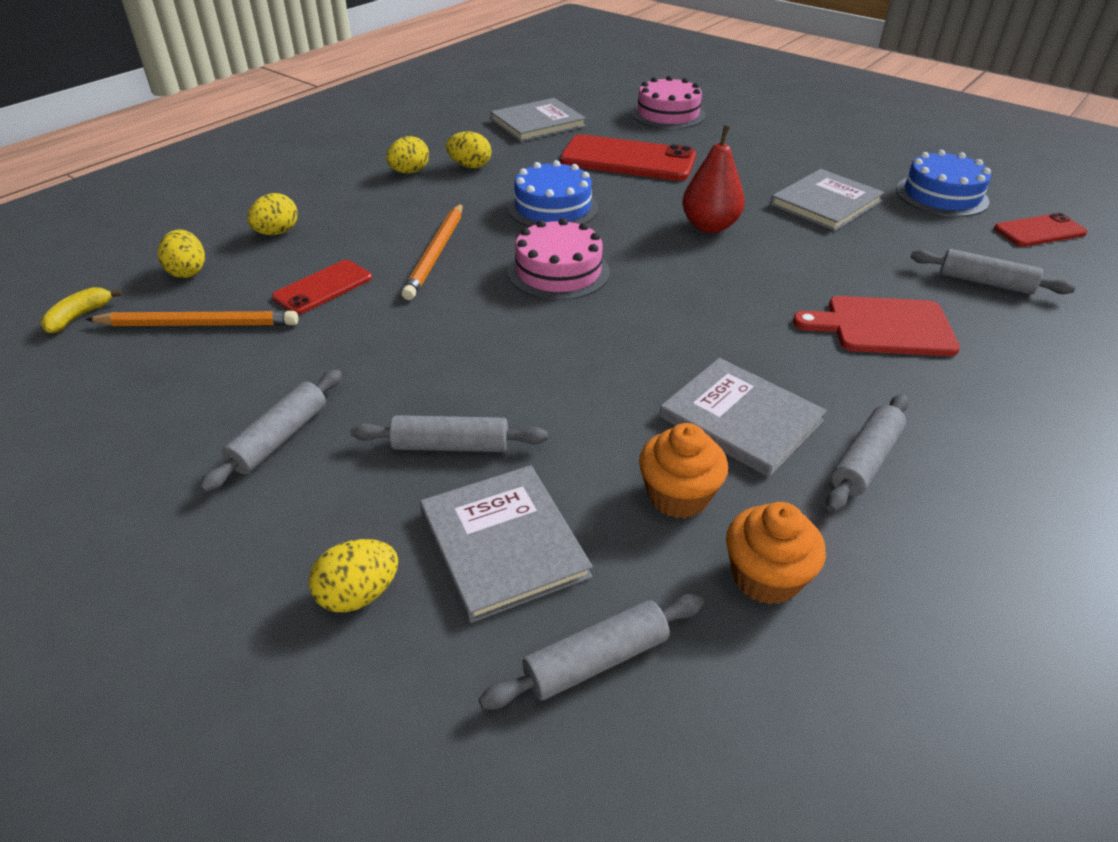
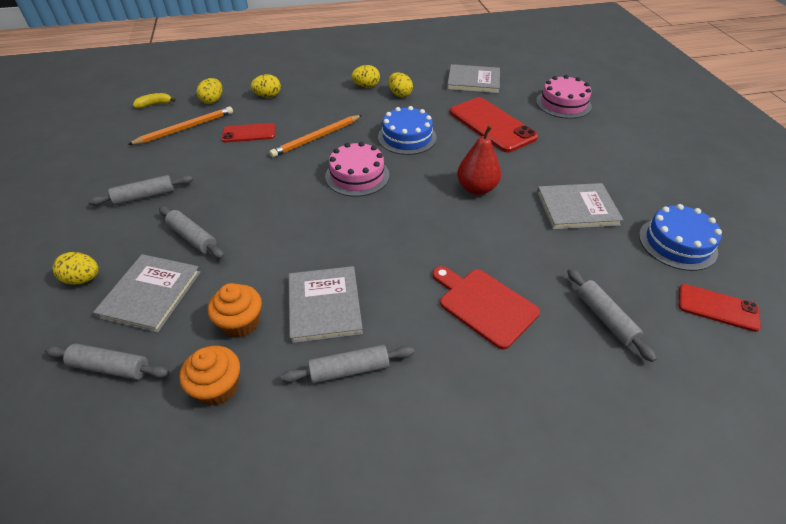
camera: 40 degrees right, 5 degrees up
(199, 324) = (185, 128): orange pencil -> orange pencil turned 75 degrees counterclockwise

